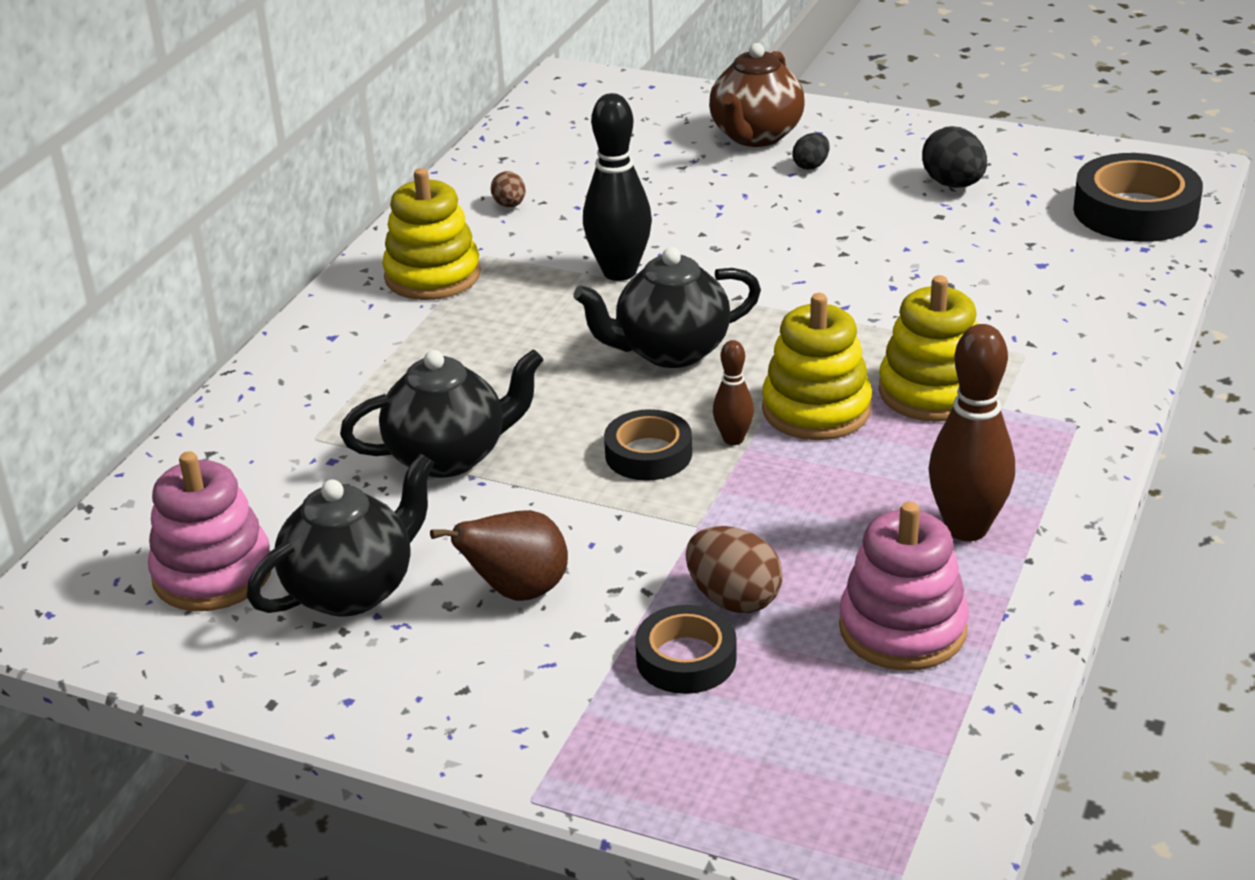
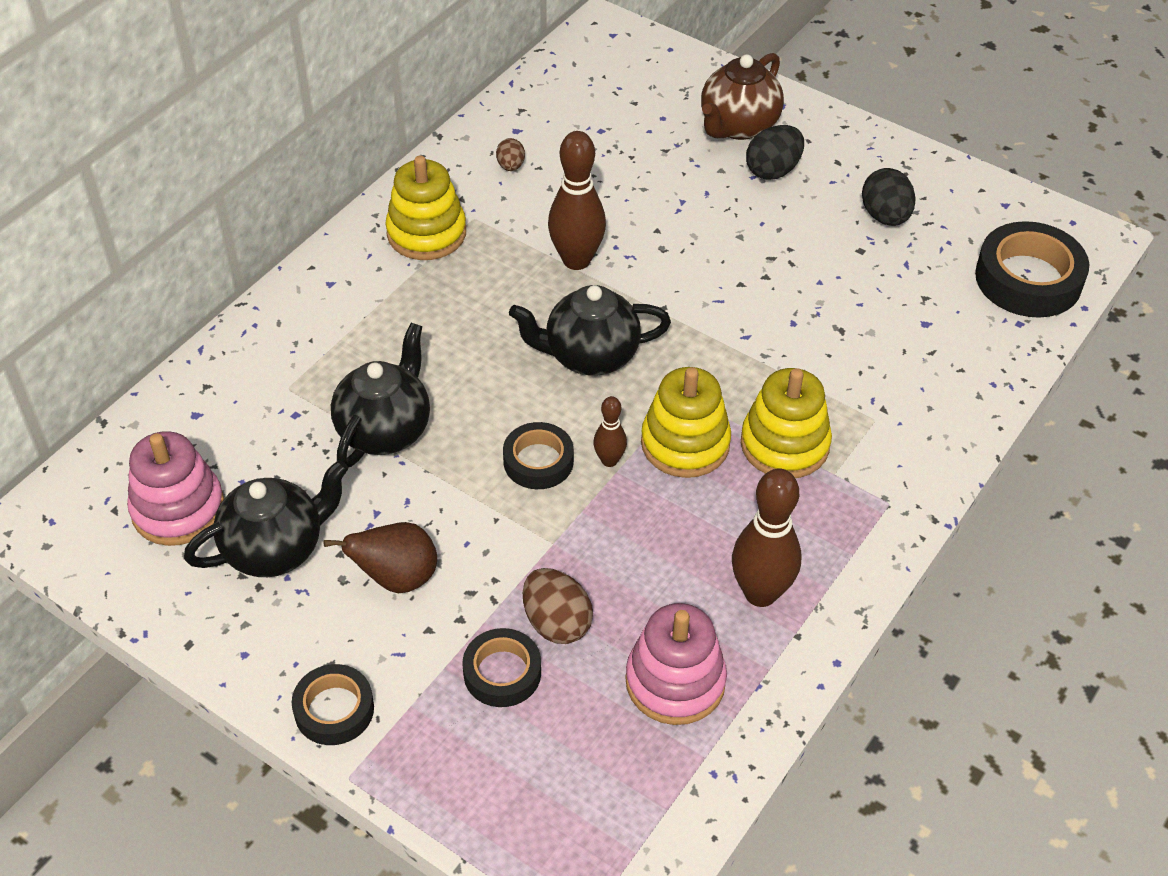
camera: 10 degrees right, 15 degrees up
(449, 456) = (385, 430): black teapot -> black teapot turned 60 degrees counterclockwise
(486, 734) = (334, 709): none -> black tape
(619, 272) = (576, 260): black bowling pin -> brown bowling pin
(811, 166) = (773, 170): black egg -> black egg, size x1.69

